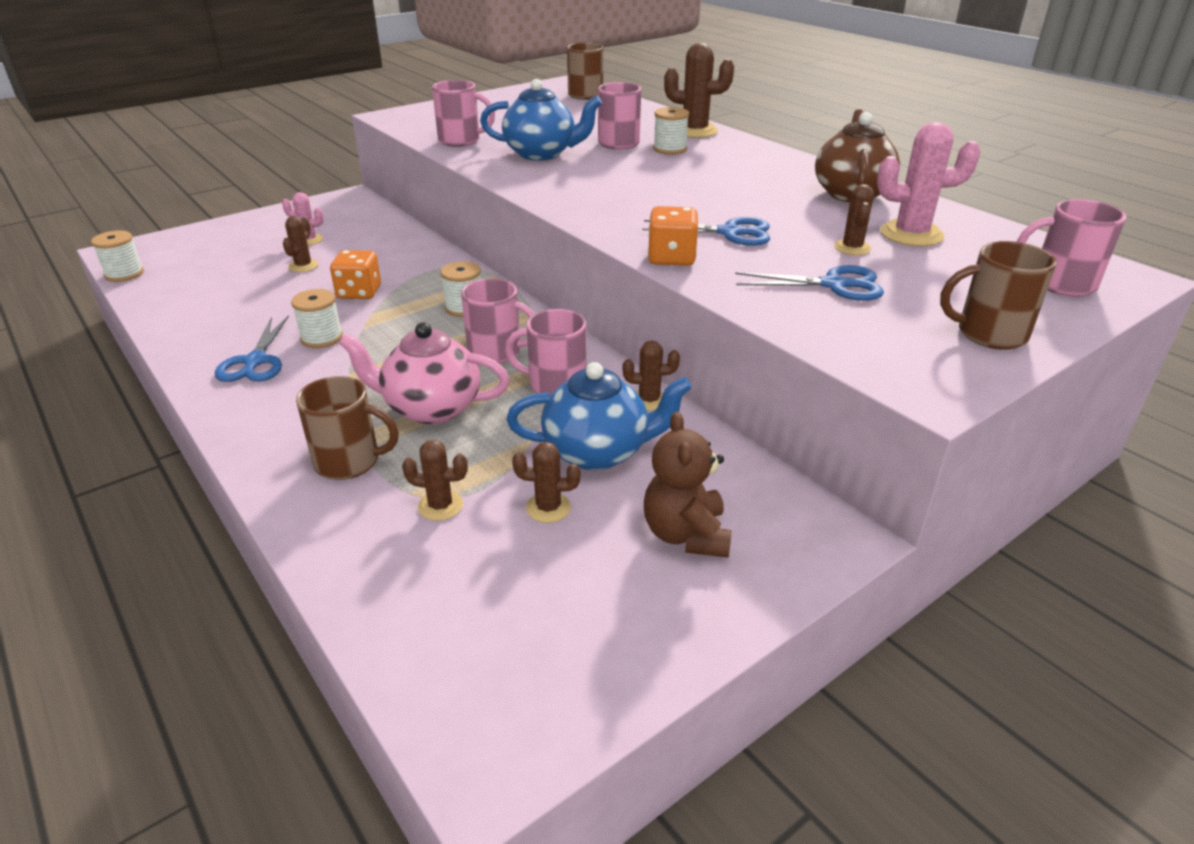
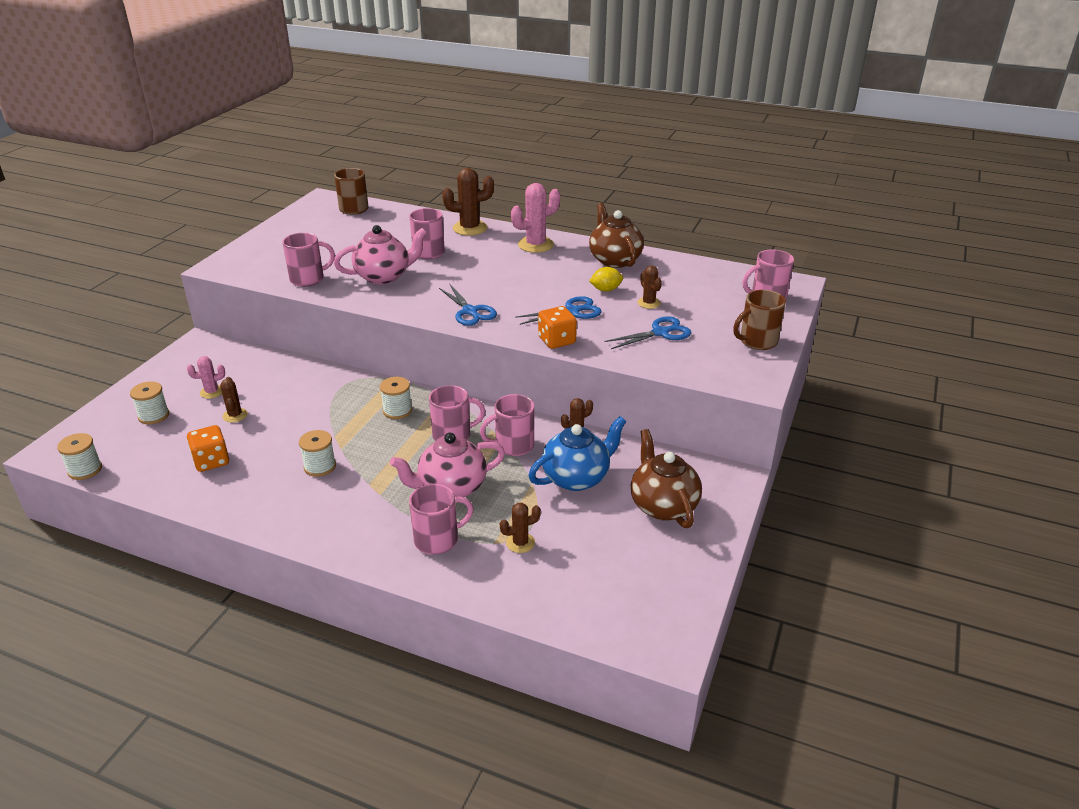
camera: 30 degrees left, 0 degrees up
(255, 362) = (291, 500): blue scissors -> blue scissors (470, 311)
(349, 462) = (438, 540): brown mug -> pink mug
(359, 292) = (306, 423): orange dice -> orange dice (211, 461)
(541, 154) = (383, 276): blue teapot -> pink teapot
(548, 508) = (580, 520): brown cactus -> none
(670, 149) = (469, 250): white spool -> white spool (154, 416)
(686, 535) = (663, 505): brown teddy bear -> brown teapot
(803, 221) = (606, 290): none -> yellow lemon
(911, 234) = (671, 283): pink cactus -> pink cactus (535, 245)

